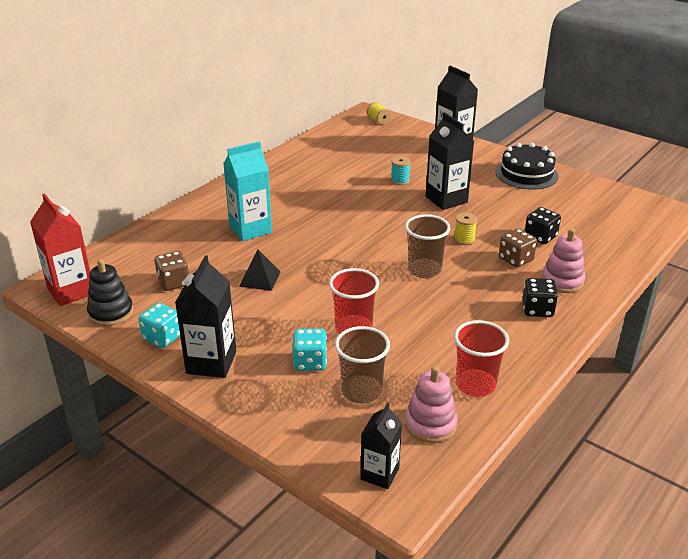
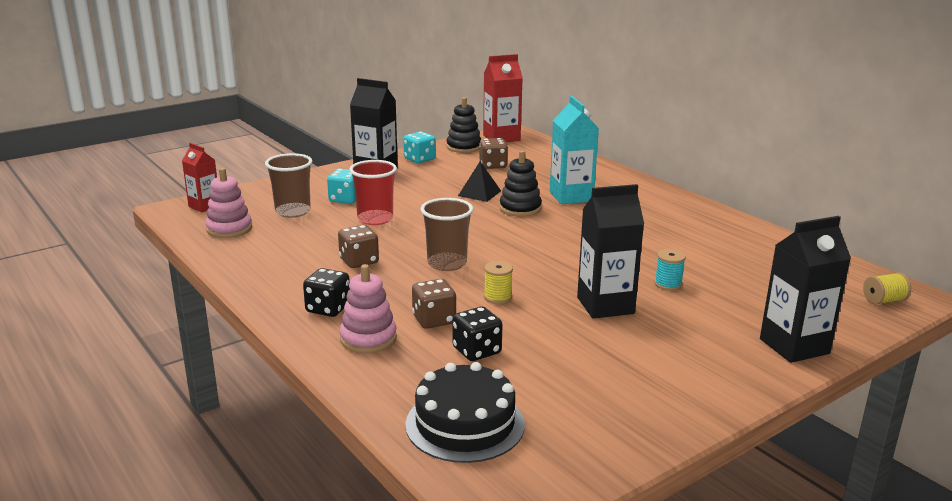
camera: 105 degrees right, 10 degrees down
(290, 251) = (520, 208): none -> black stacking toy
(380, 474) = (204, 206): black carton -> red carton
(449, 315) = (359, 261): none -> brown dice
(475, 385) = (252, 254): red cup -> none
(526, 174) = (676, 390): black cake -> black cake (465, 424)

